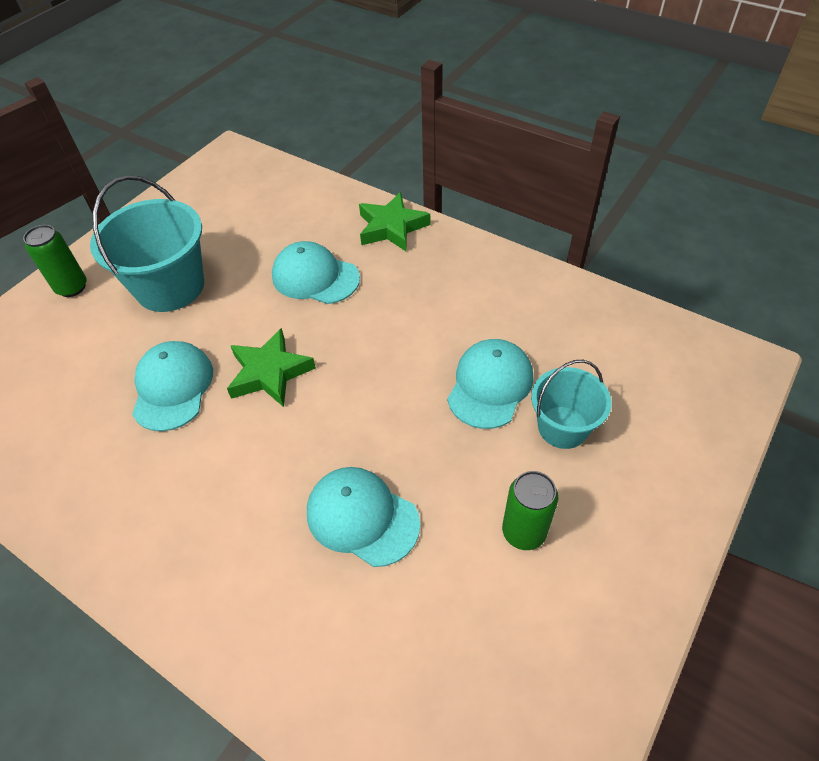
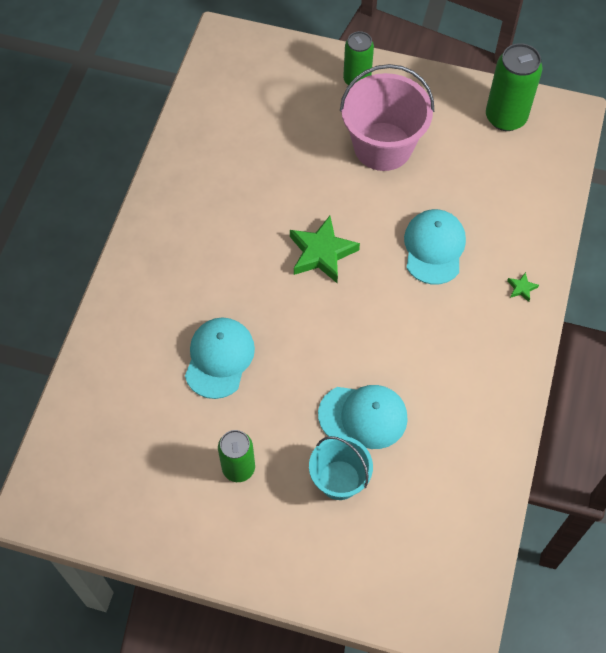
camera: 70 degrees right, 10 degrees up
(170, 287) = (383, 146): turquoise bucket -> pink bucket
(172, 387) = (286, 194): turquoise cap -> none
(202, 191) = (505, 117): none -> green can
(391, 227) = (521, 288): green star -> green star, size x0.43

